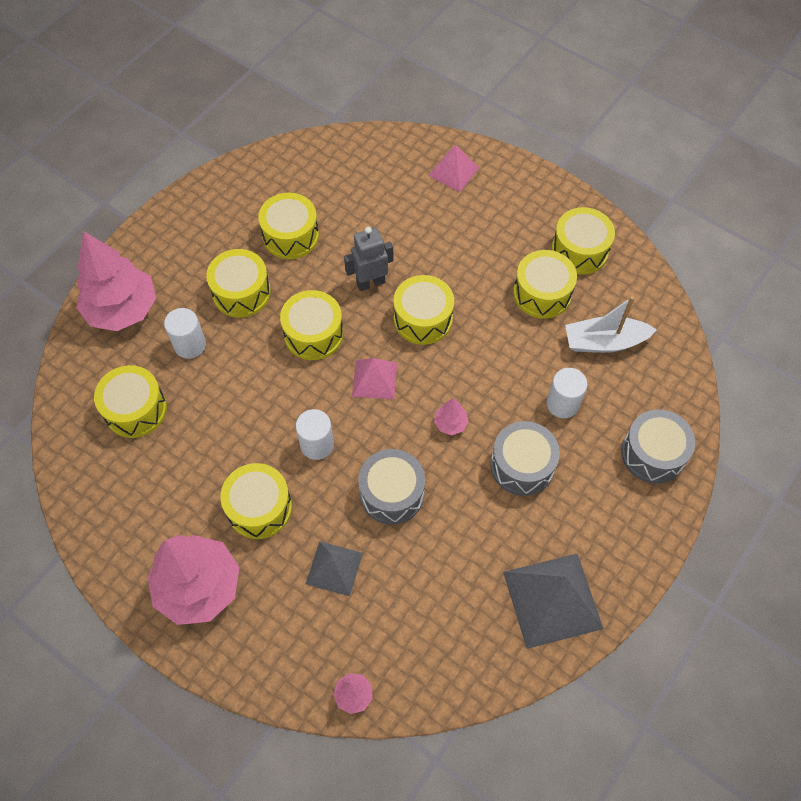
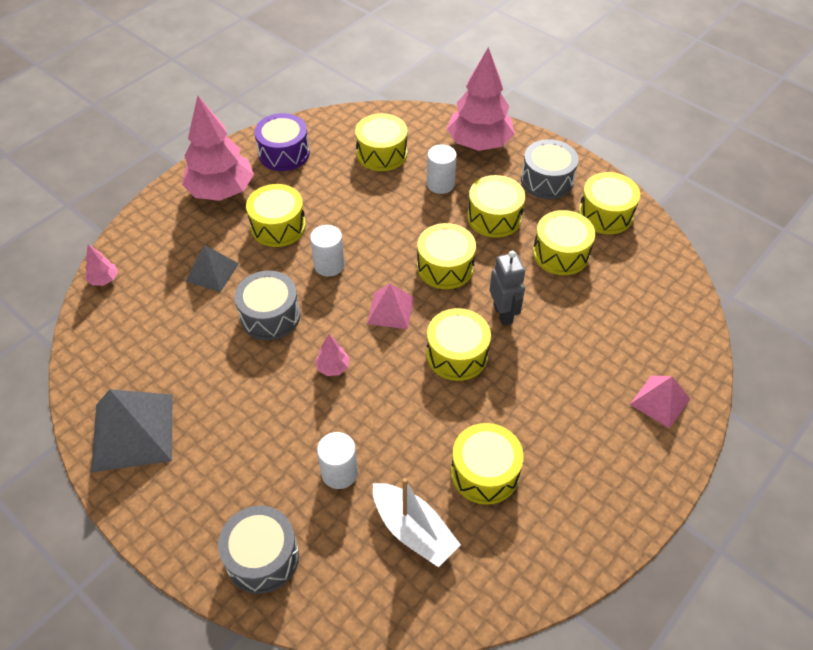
camera: 95 degrees right, 10 degrees down
(130, 522) = (284, 153): none -> purple drum
(522, 465) = (275, 424): grey drum -> grey drum (547, 180)
(579, 251) = (547, 524): yellow drum -> yellow drum (605, 214)
(604, 342) = (413, 530): white boat -> white boat turned 135 degrees clockwise

